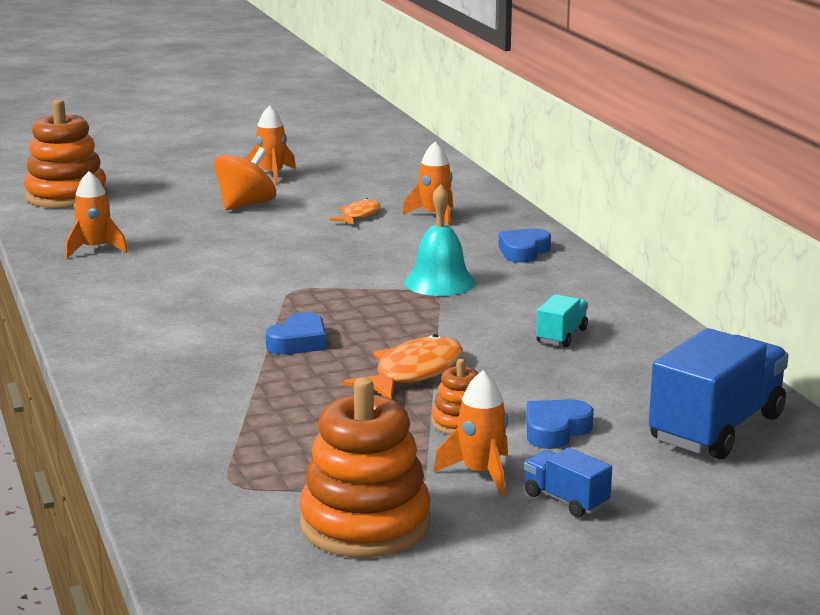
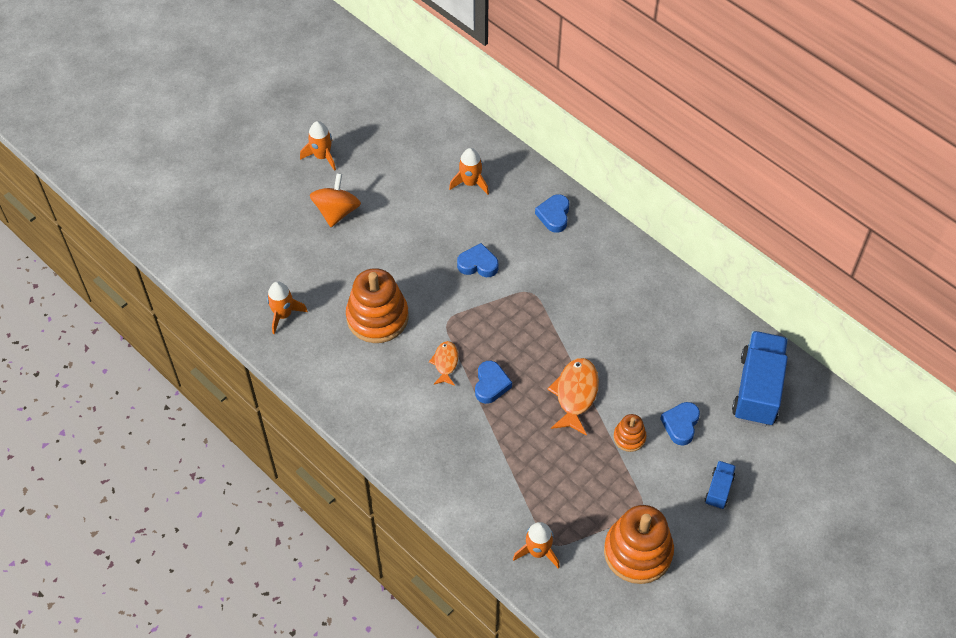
camera: 25 degrees left, 35 degrees up
(66, 196) = (202, 243): orange stacking toy -> orange stacking toy (377, 317)
(359, 215) = (422, 200): orange fish -> orange fish (445, 363)
(382, 263) = (478, 264): none -> blue heart
(439, 282) = (527, 277): turquoise bell -> none
(481, 473) = (666, 482): orange rocket -> orange rocket (538, 551)
(561, 336) = (631, 318): turquoise truck -> none
(565, 500) = (718, 489): blue truck -> blue truck turned 90 degrees clockwise

